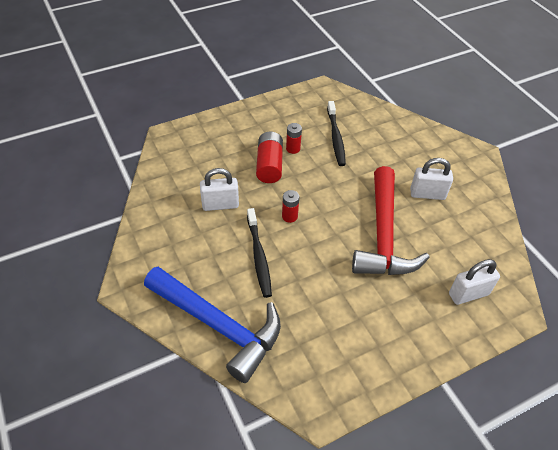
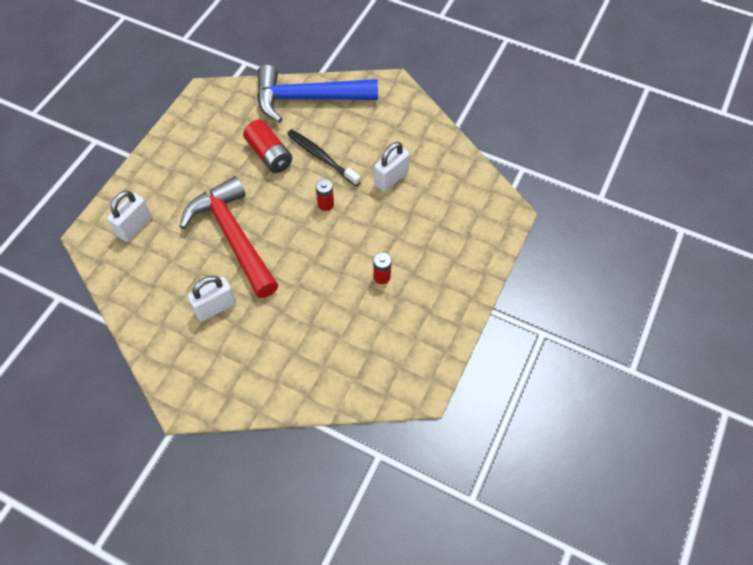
camera: 145 degrees right, 10 degrees up
(269, 165) = (387, 243): red battery -> red battery (269, 155)
(335, 137) = (351, 320): black toothbrush -> none

